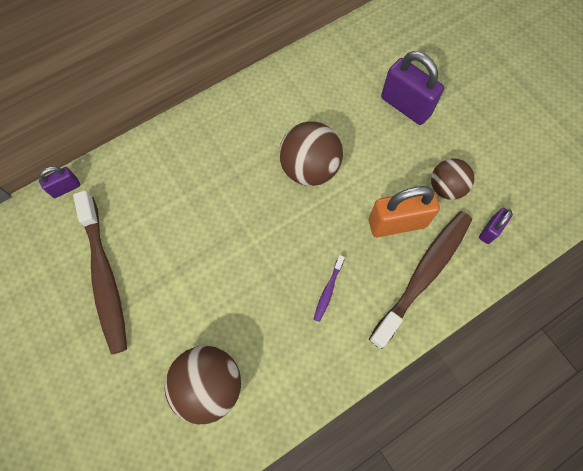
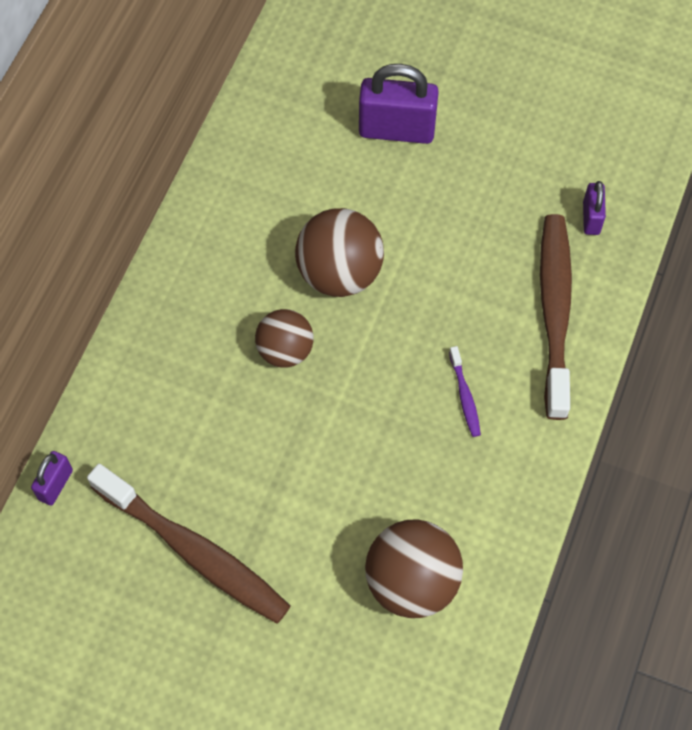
camera: 35 degrees left, 5 degrees down
(397, 223) = (485, 273): orange padlock -> none
(446, 187) = (510, 199): brown ball -> brown ball (285, 350)

